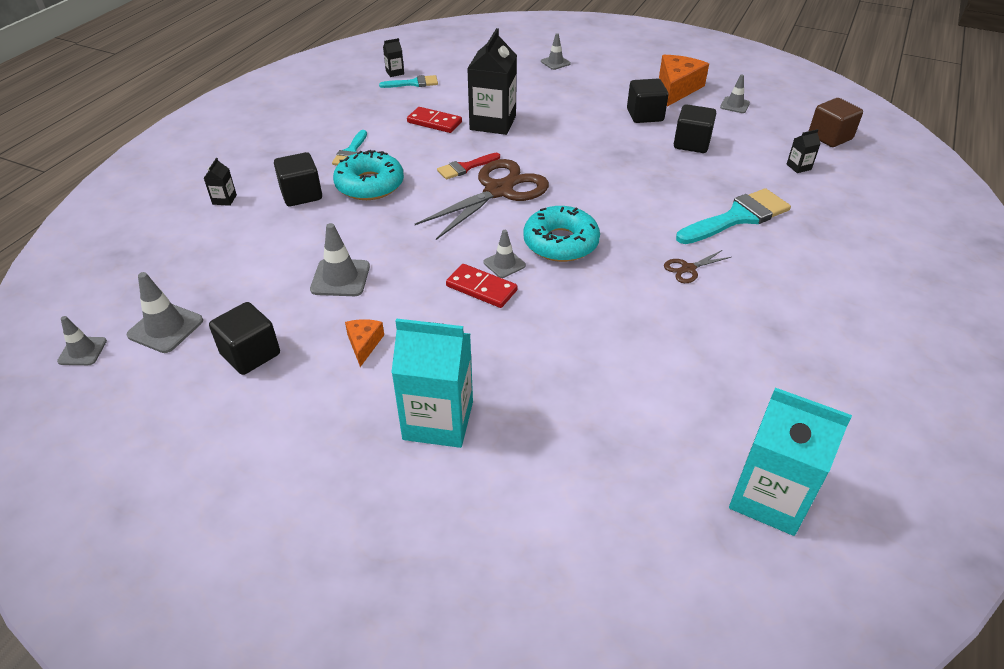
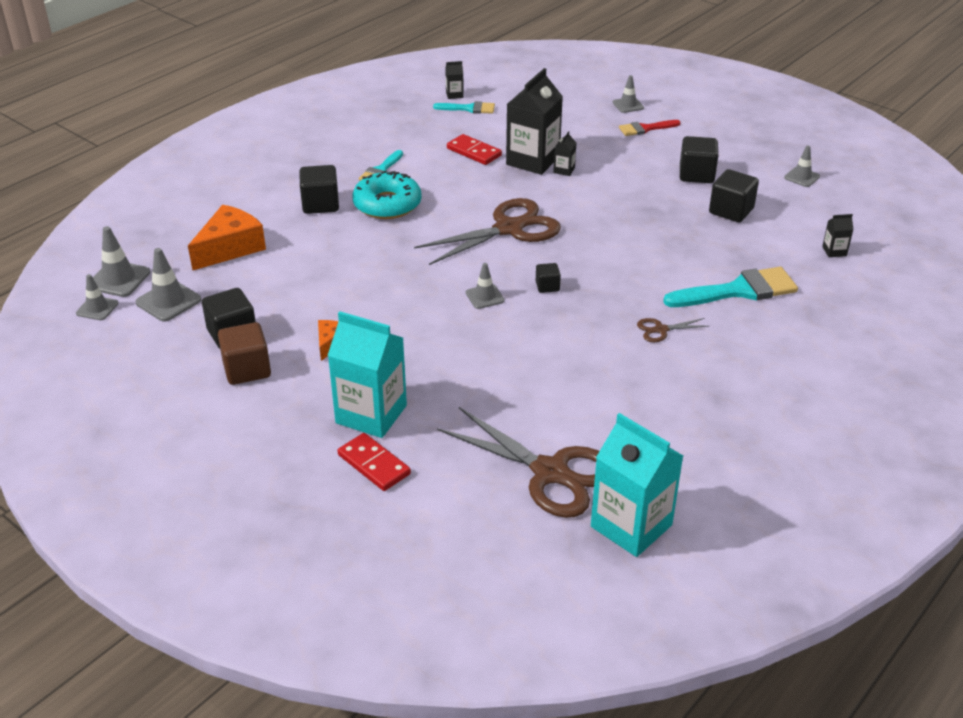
camera: 15 degrees right, 5 degrees down
(224, 199) = (249, 198): black carton -> black carton (564, 170)
(340, 278) = (330, 284): grey traffic cone -> grey traffic cone (118, 279)
(465, 167) = (486, 201): red brush -> red brush (645, 129)
(481, 288) = (454, 314): red domino -> red domino (374, 464)
(560, 243) = (547, 286): turquoise donut -> black cube
(657, 451) = (550, 473): none -> brown scissors
(677, 88) = (747, 151): orange cheese -> orange cheese (230, 248)
(830, 137) = (889, 226): brown cube -> brown cube (247, 369)

